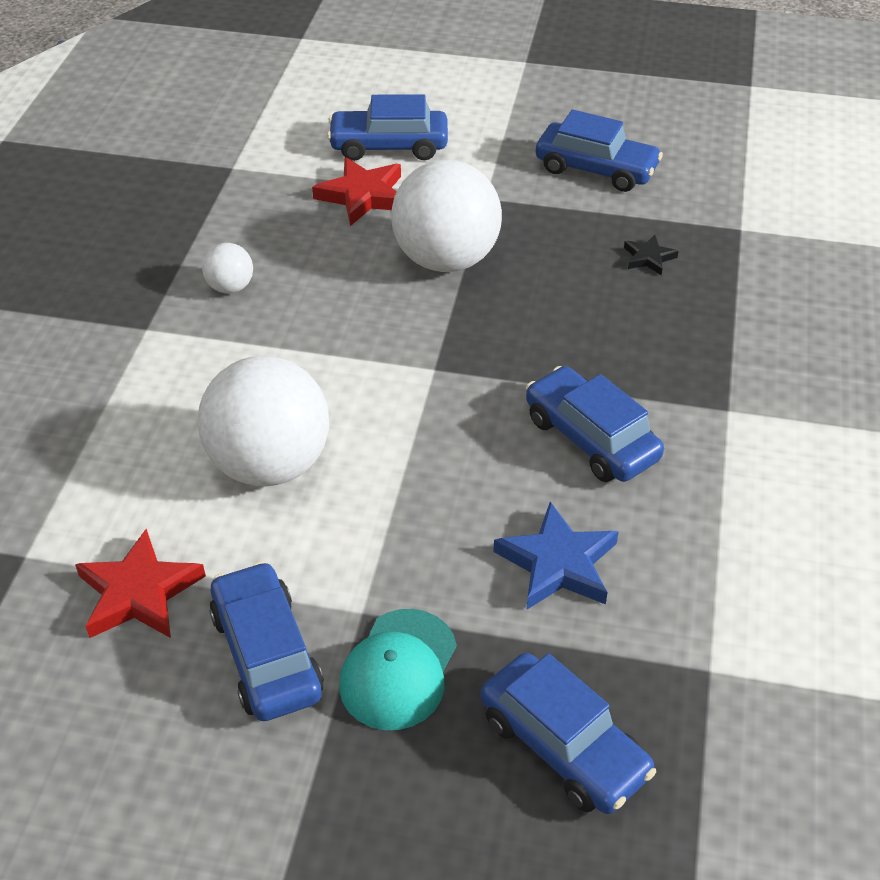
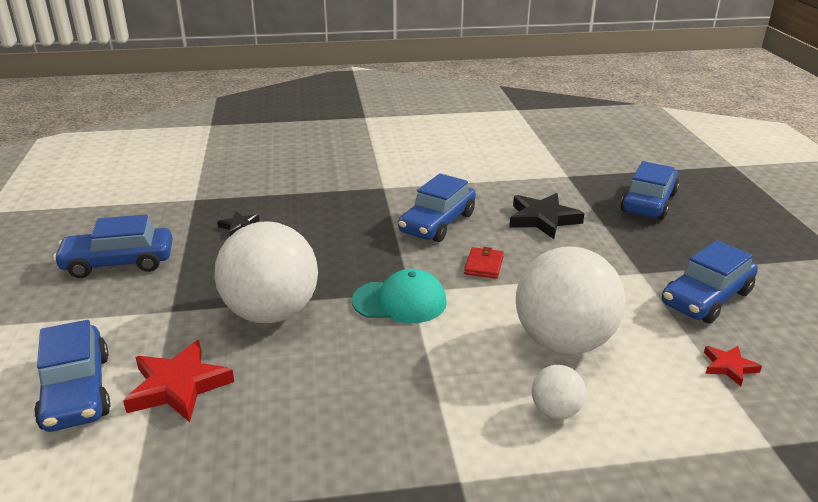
camera: 110 degrees left, 15 degrees down
(139, 593) = (729, 367): red star -> red star, size x0.54
(230, 287) = (365, 437): white ball -> white ball (555, 411)
(398, 669) = (662, 252): turquoise cap -> turquoise cap (400, 301)
(459, 450) = (483, 265): none -> red wallet
(558, 563) = (543, 219): blue star -> black star
(596, 169) = (118, 263): blue car -> blue car turned 105 degrees counterclockwise

